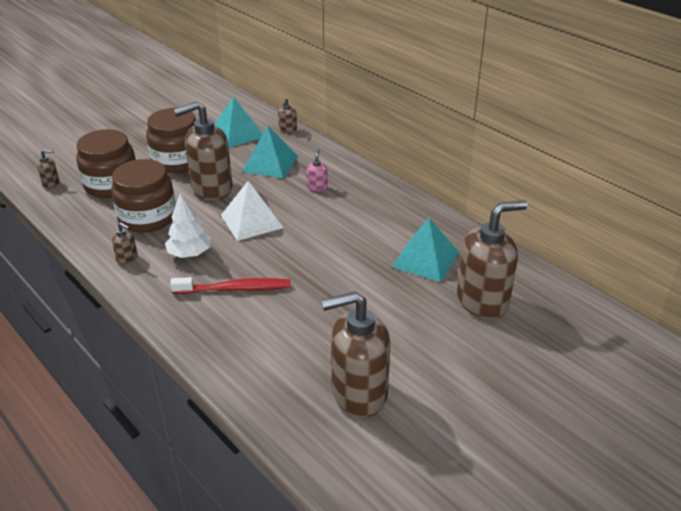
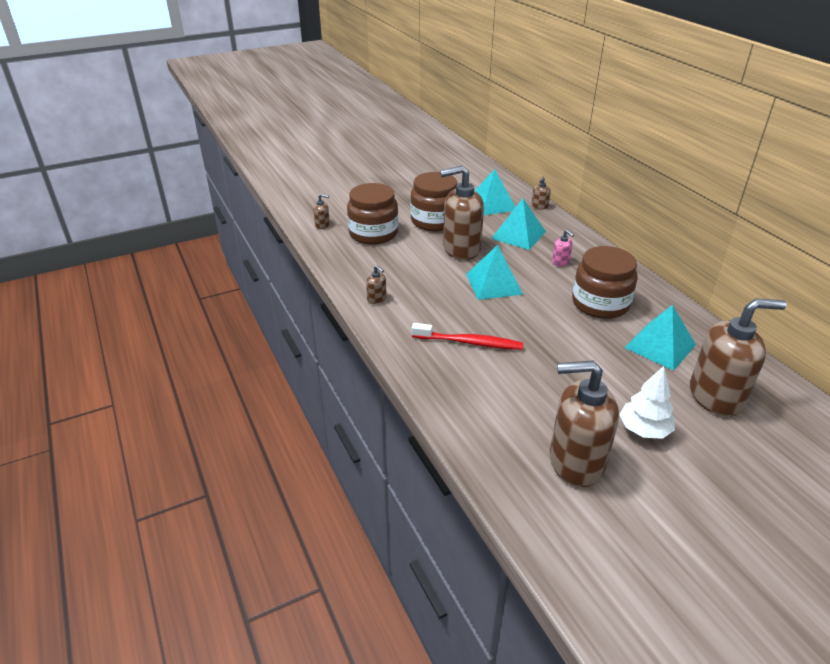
camera: 15 degrees right, 0 degrees up
(147, 217) = (400, 266): brown jar -> brown jar (600, 303)
(189, 254) = (432, 304): white tree -> white tree (644, 429)
(251, 221) = (494, 284): white pyramid -> turquoise pyramid
(317, 187) = (560, 262): pink soap dispenser -> pink soap dispenser turned 120 degrees clockwise

